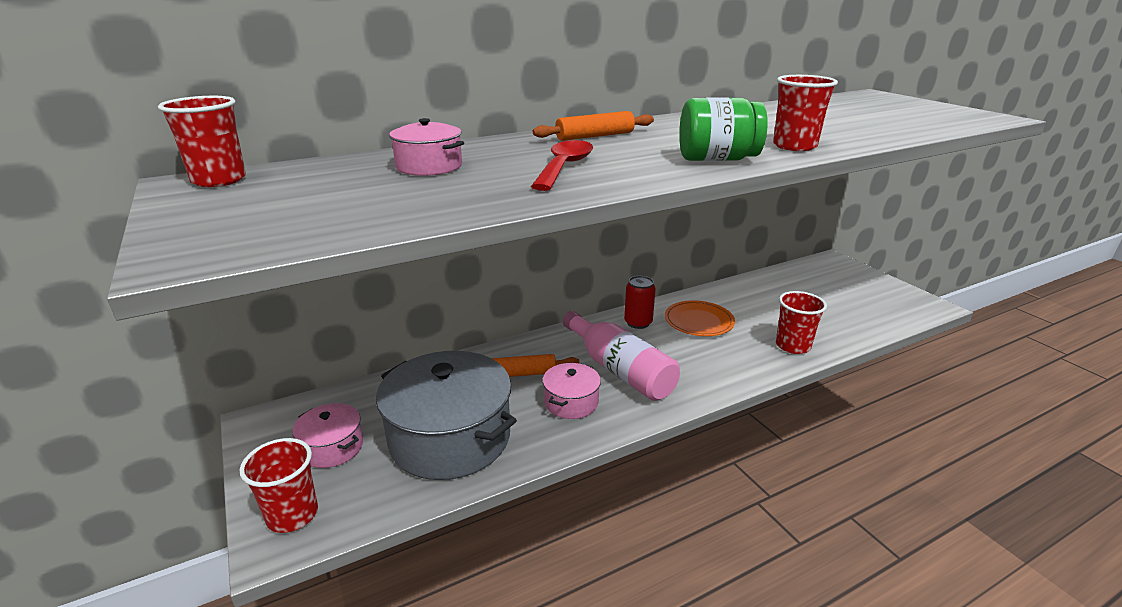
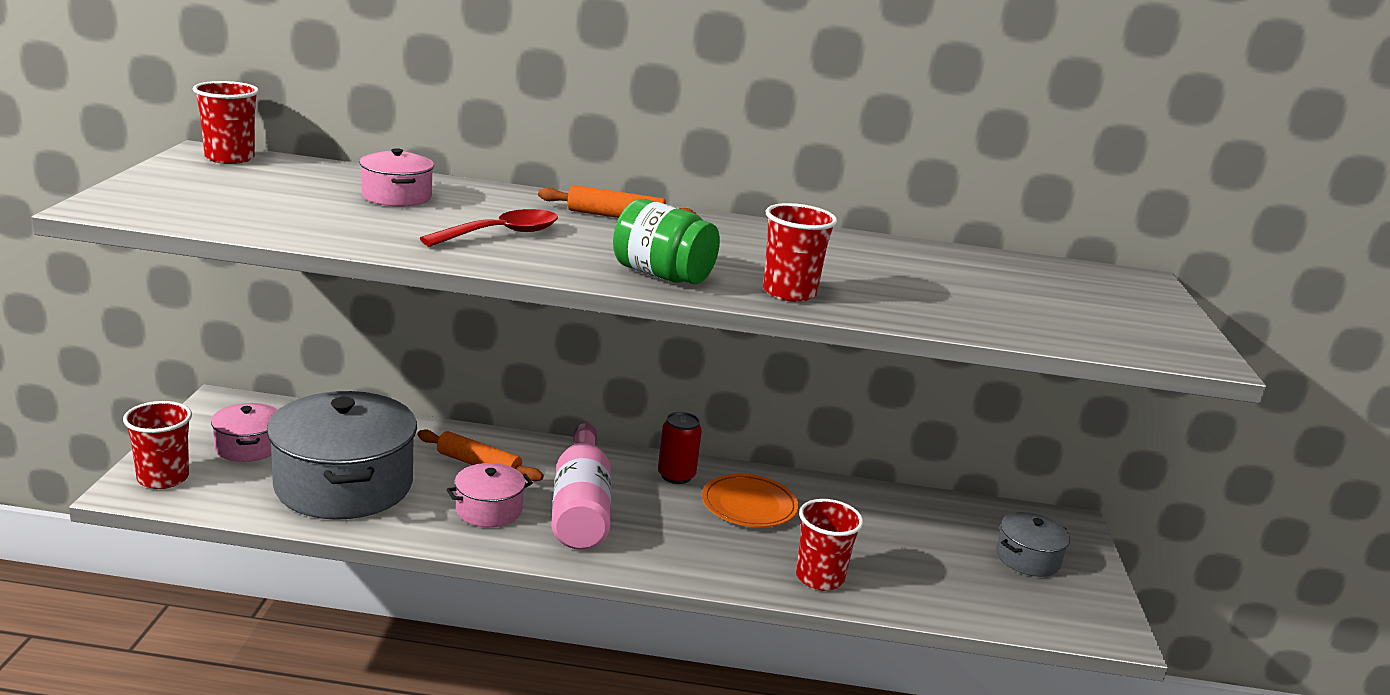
camera: 30 degrees right, 5 degrees down
(848, 287) = (1027, 558): none -> grey pot

